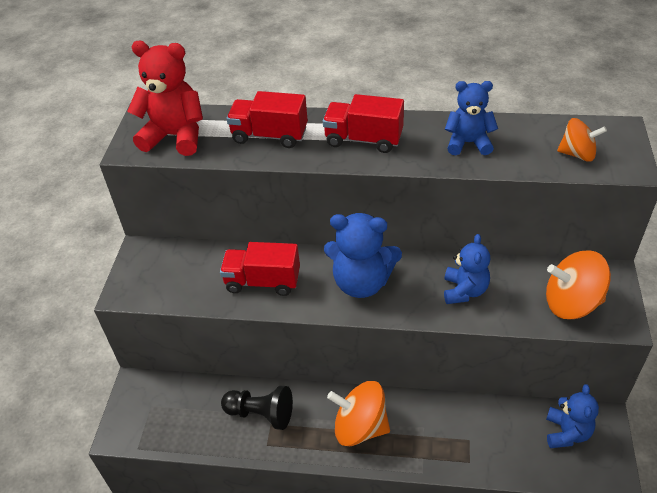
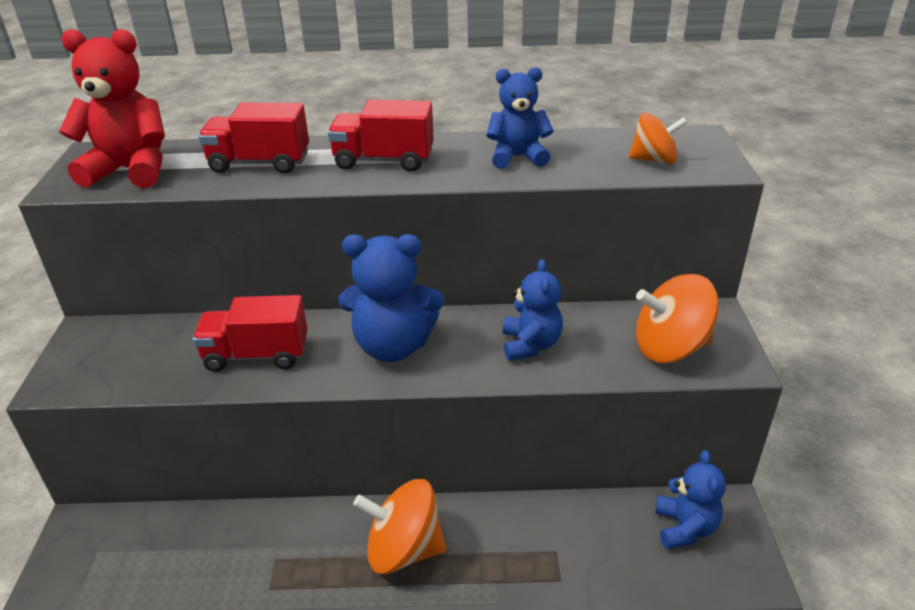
camera: 10 degrees left, 10 degrees down
(261, 414) = (261, 546): black pawn -> none

